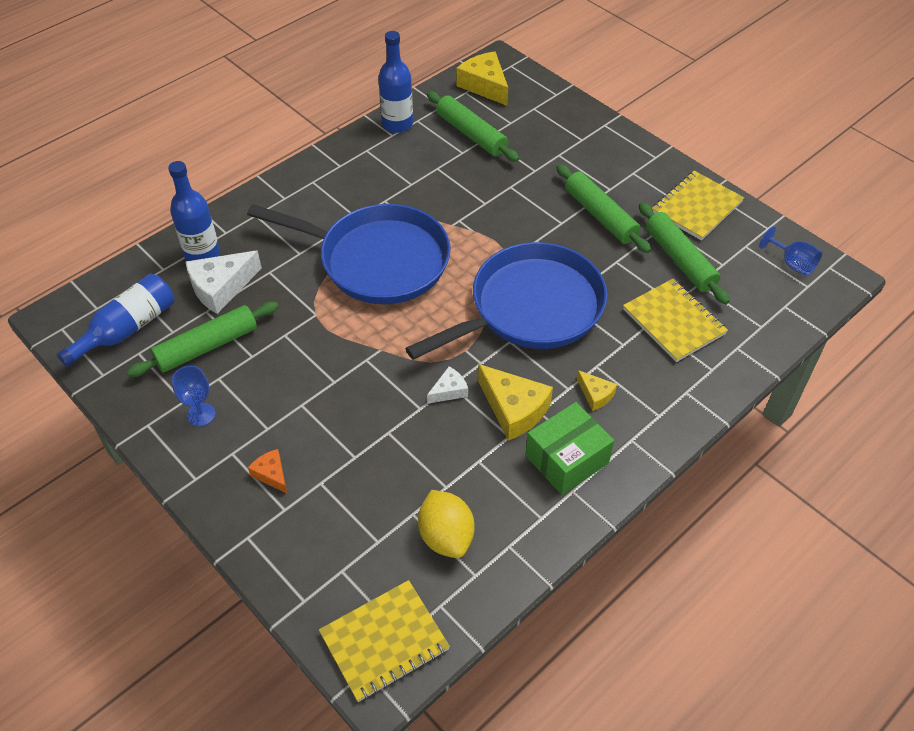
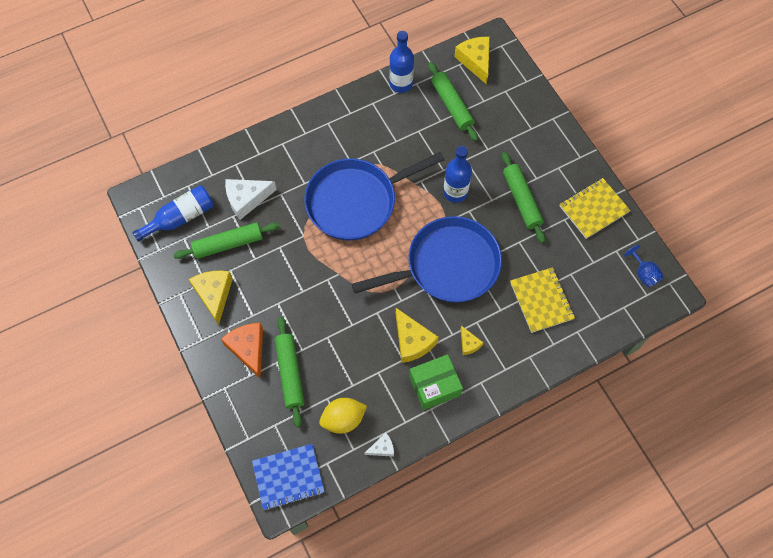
camera: 15 degrees right, 15 degrees up
(201, 414) = (214, 294): blue goblet -> yellow cheese
(202, 254) = (240, 169): blue bottle -> blue bottle (455, 192)
(271, 474) = (248, 349): orange cheese -> orange cheese, size x1.87
(378, 260) = (356, 202): blue pan -> blue pan turned 120 degrees clockwise
(384, 641) = (288, 477): yellow notebook -> blue notebook
(446, 536) = (343, 419): yellow lemon -> yellow lemon turned 75 degrees clockwise
(449, 391) = (374, 316): white cheese -> white cheese (382, 448)
(680, 260) = (564, 251): green rolling pin -> green rolling pin (290, 373)

